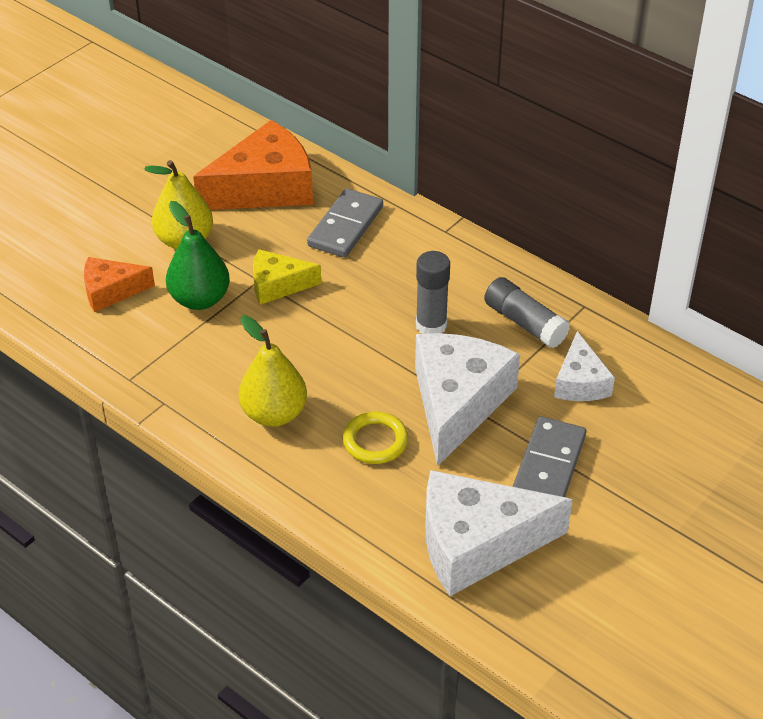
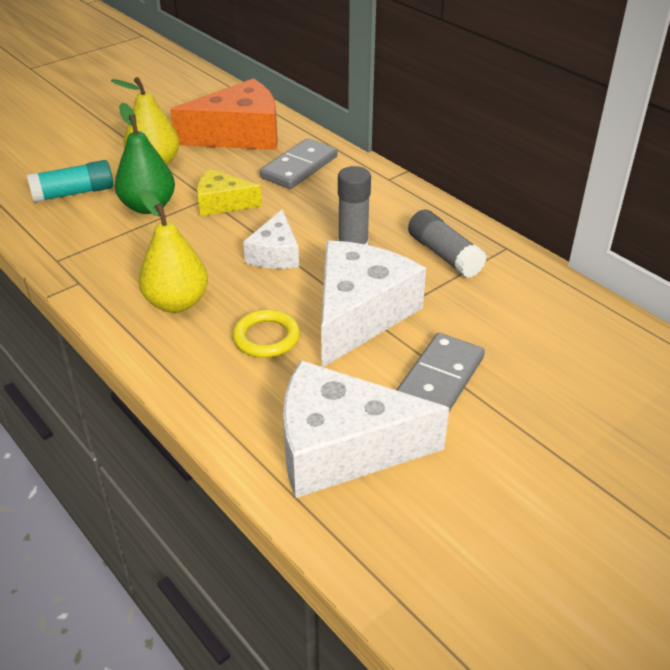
camera: 10 degrees right, 5 degrees down
(111, 291) = (74, 193): orange cheese -> turquoise glue stick
(580, 382) = (488, 310): white cheese -> white cheese (275, 254)

